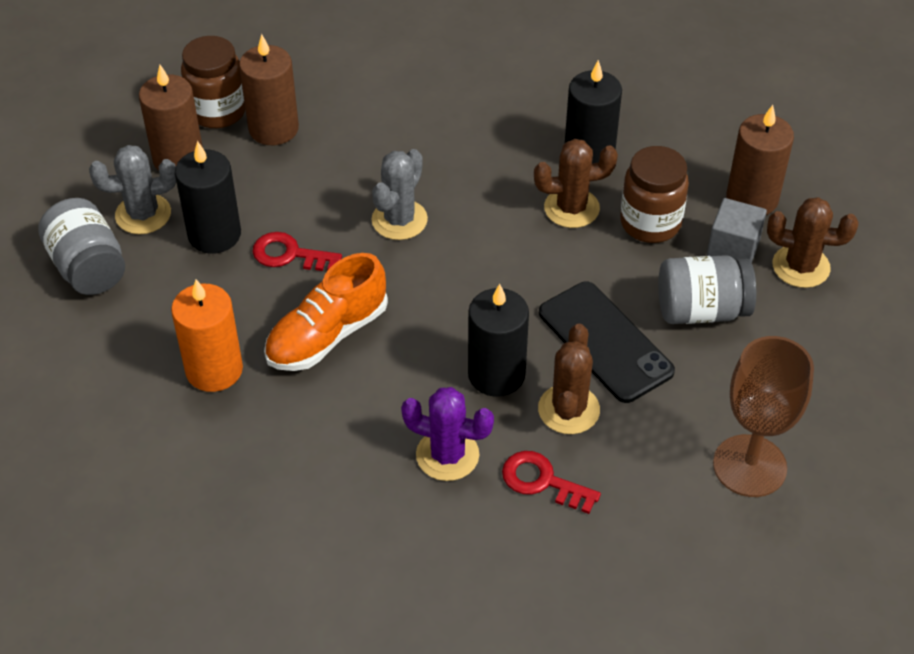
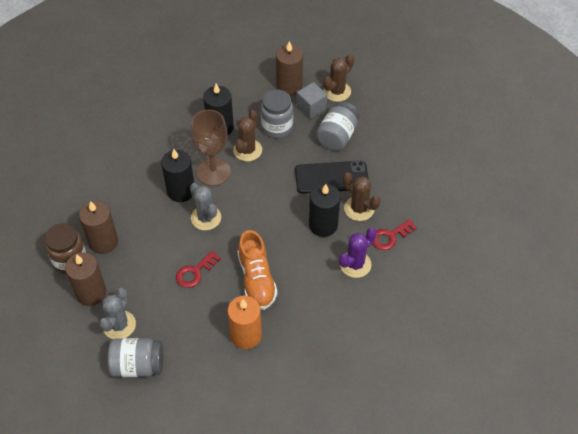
camera: 60 degrees left, 5 degrees up
(214, 234) = (157, 299): black candle -> black candle (181, 191)
(650, 223) = (277, 127): brown jar -> grey jar
(749, 466) = (425, 163): brown goblet -> brown goblet (213, 172)

